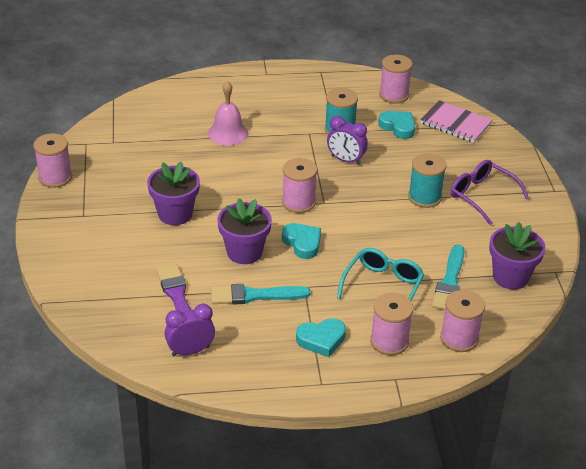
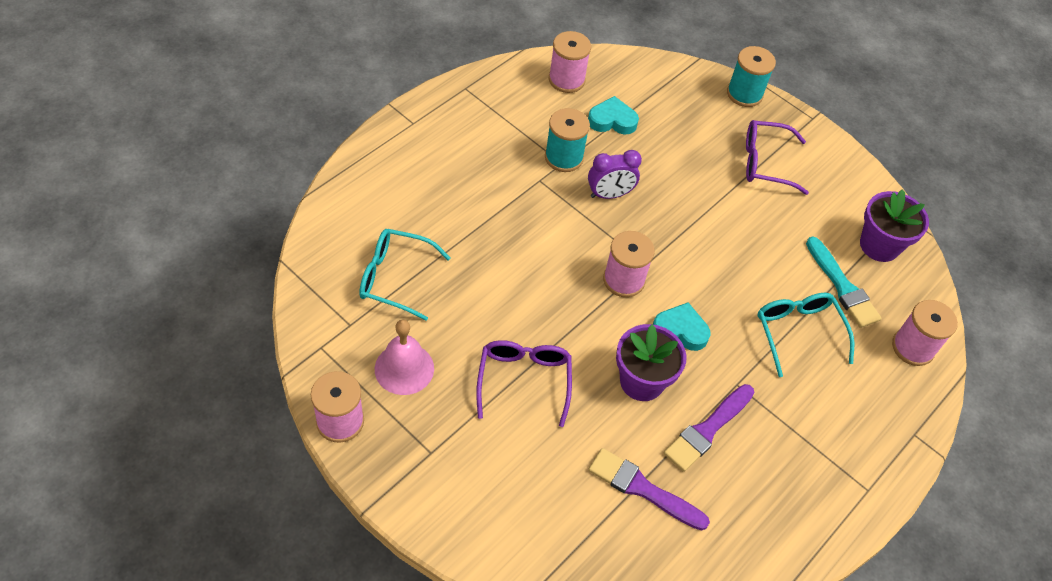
camera: 45 degrees left, 15 degrees up
(163, 135) = (394, 278): none -> turquoise glasses
(175, 214) = (524, 380): purple flower pot -> purple glasses
(190, 351) = (725, 547): purple clock -> none
(228, 133) = (460, 231): pink bell -> pink bell (404, 368)
(254, 295) = (707, 430): turquoise brush -> purple brush
(321, 340) = (816, 438): turquoise heart -> none
(389, 341) = (868, 395): pink spool -> none
(424, 197) = (723, 197): turquoise spool -> turquoise spool (744, 94)
(455, 123) = (656, 84): pink notebook -> none

